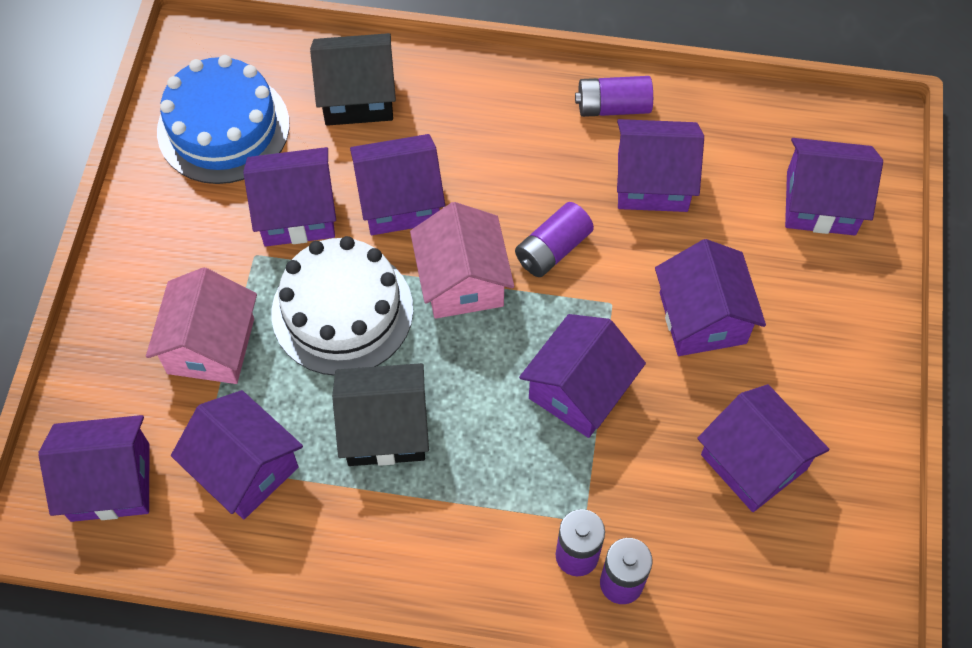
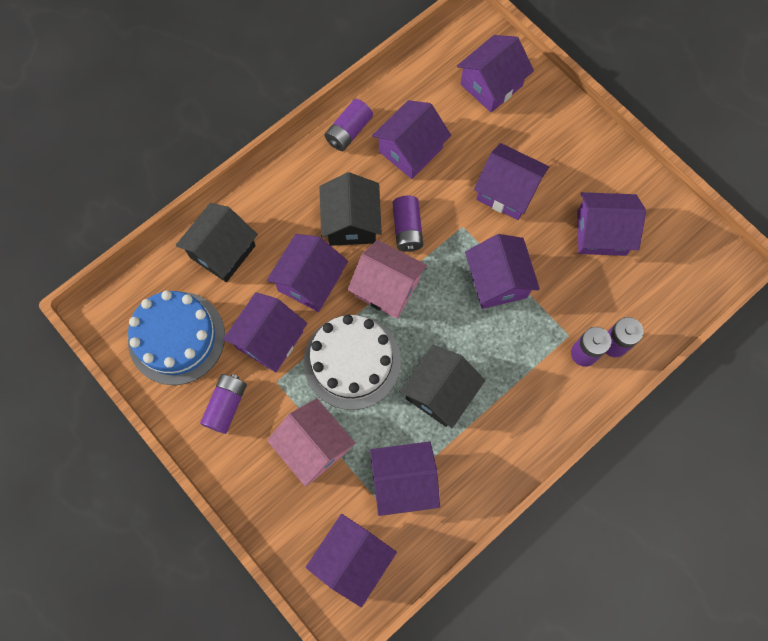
camera: 50 degrees left, 10 degrees up
(187, 228) = (226, 405): none -> purple battery
(507, 189) = (351, 222): none -> black house

